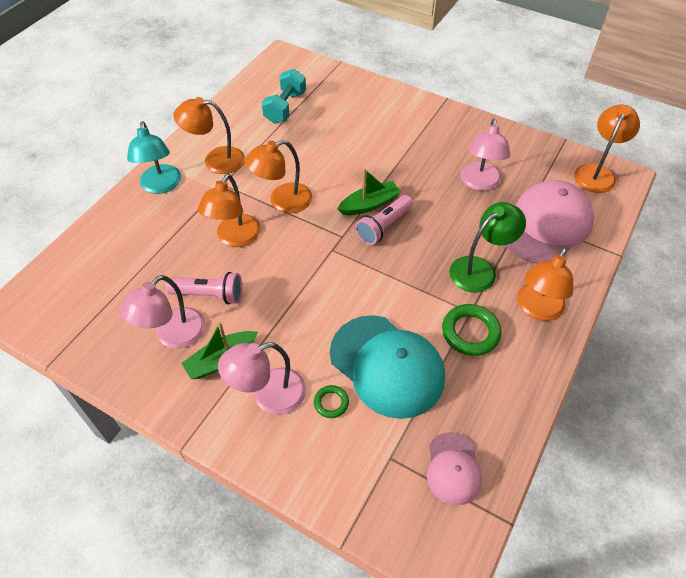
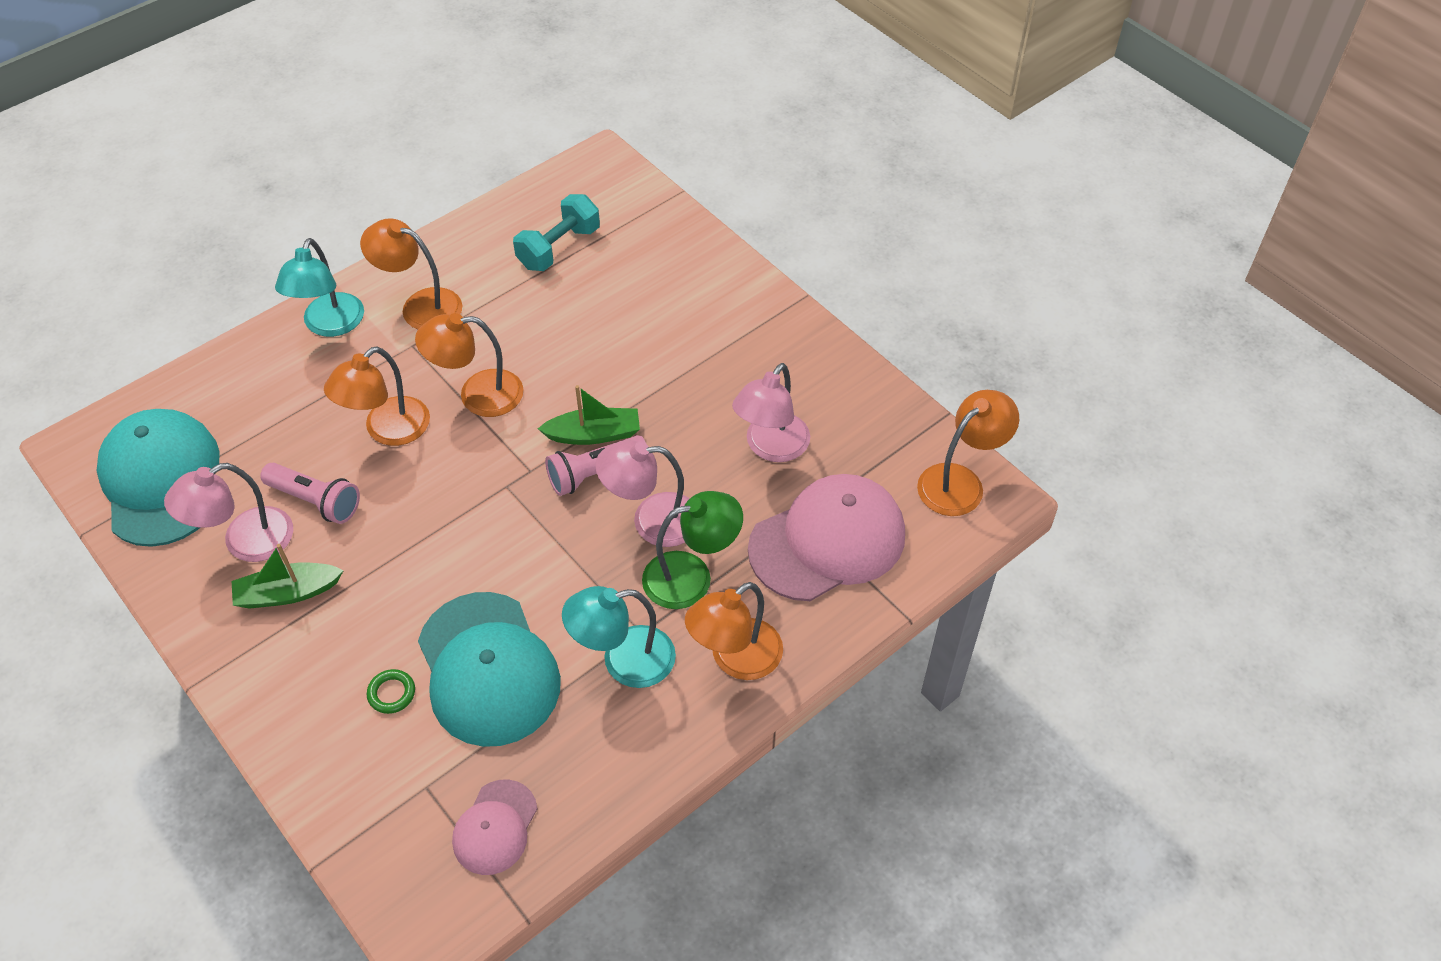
camera: 20 degrees right, 0 degrees up
(90, 313) = (161, 480): none -> turquoise cap
(268, 395) = (321, 658): pink lamp -> pink lamp (652, 520)
(470, 332) = (624, 660): green ring -> turquoise lamp

